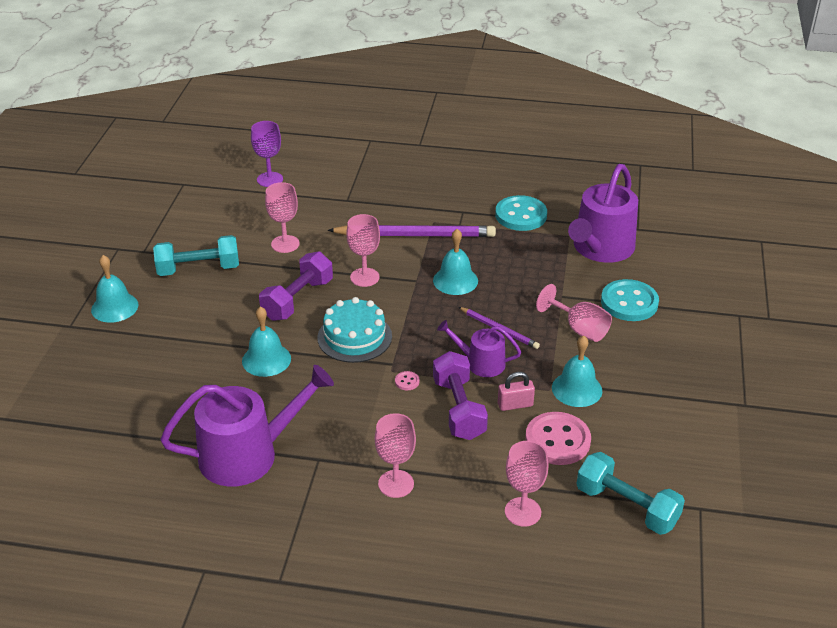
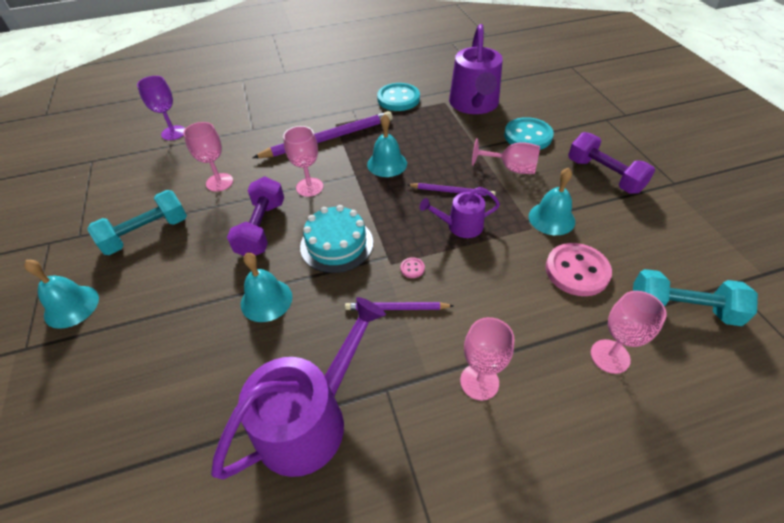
camera: 25 degrees left, 10 degrees up
(369, 407) = (396, 308): none -> purple pencil
(459, 409) = (475, 276): purple dumbbell -> purple dumbbell (604, 175)
(515, 405) = (517, 252): pink padlock -> none

